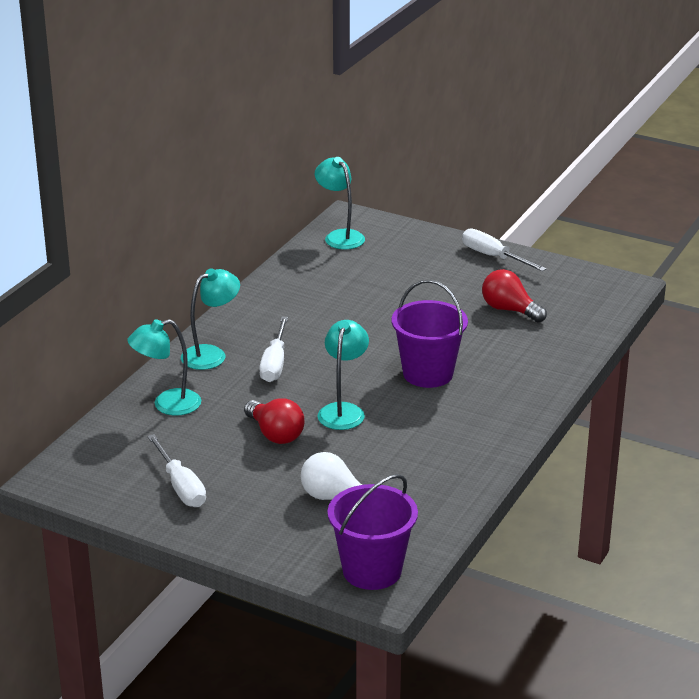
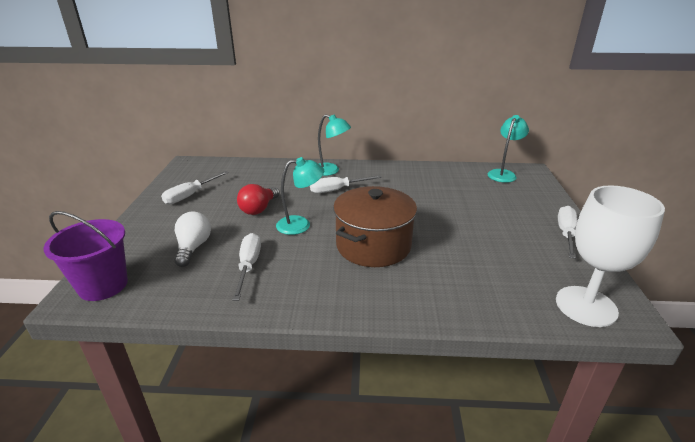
camera: 65 degrees right, 0 degrees up
(167, 405) = (271, 172): turquoise lamp -> none
(406, 463) = (248, 266): none -> white screwdriver
(428, 374) = (373, 245): purple bucket -> brown pot
(509, 310) = (501, 260): red light bulb -> none
(600, 297) = (586, 306): none -> white goblet

